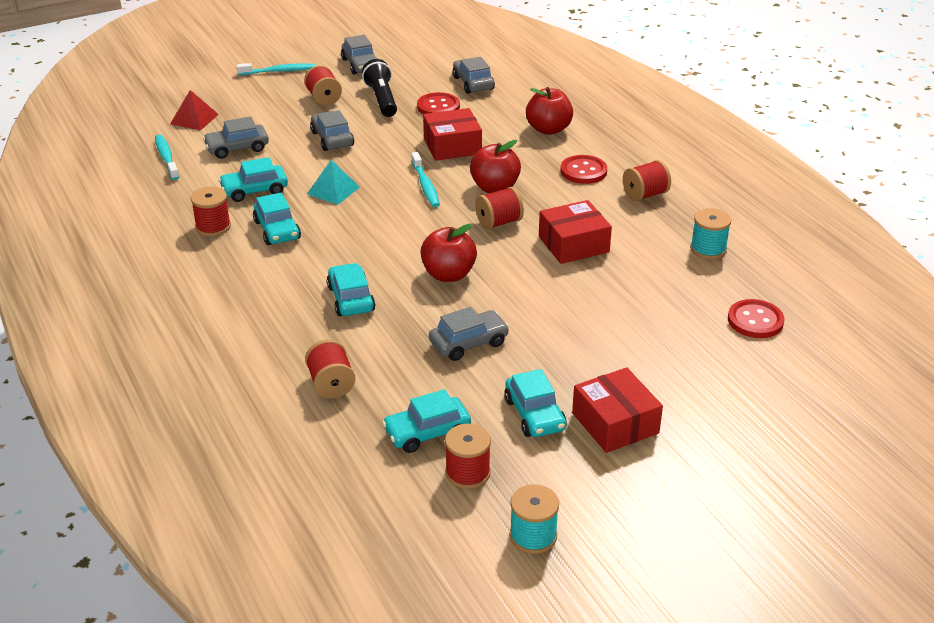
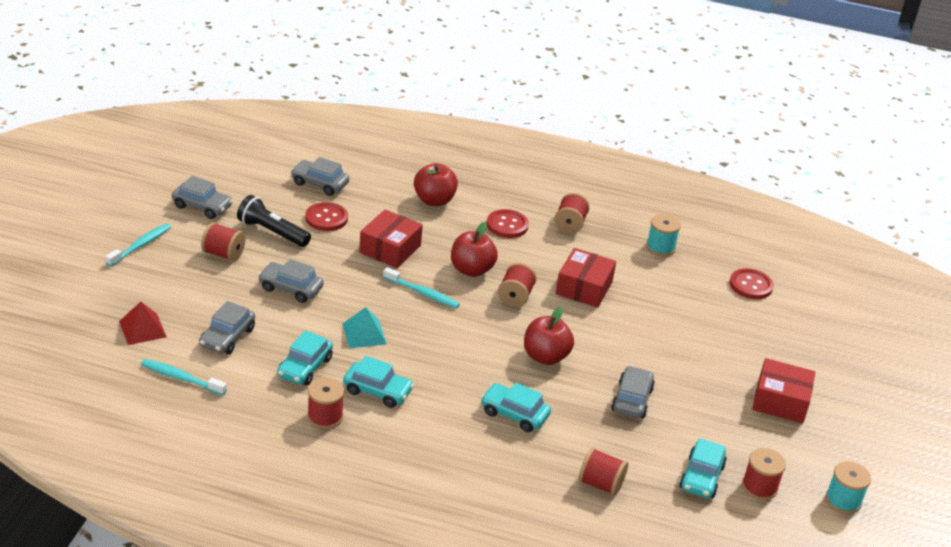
camera: 50 degrees left, 0 degrees up
(535, 414) = (736, 424): turquoise car -> none

